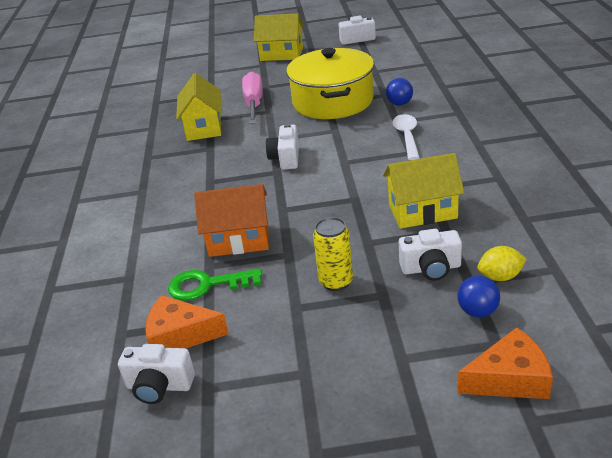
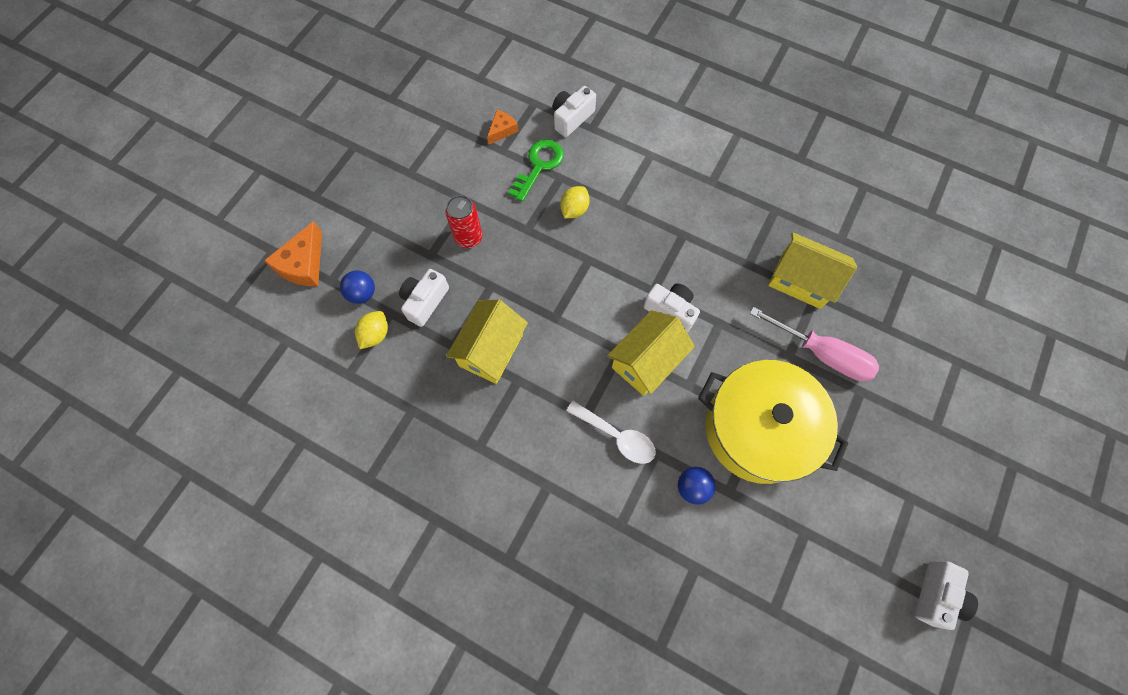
camera: 120 degrees right, 35 degrees up
(159, 386) = (469, 103): white camera -> white camera (571, 118)
(180, 335) = (502, 130): orange cheese -> orange cheese, size x0.60
(239, 240) = (574, 210): orange house -> yellow lemon
(281, 54) = (955, 469): yellow house -> yellow house (646, 361)
(336, 282) = (468, 238): yellow can -> red can

